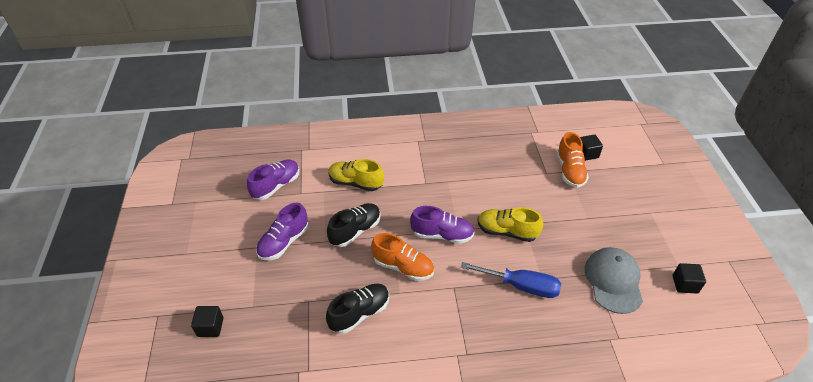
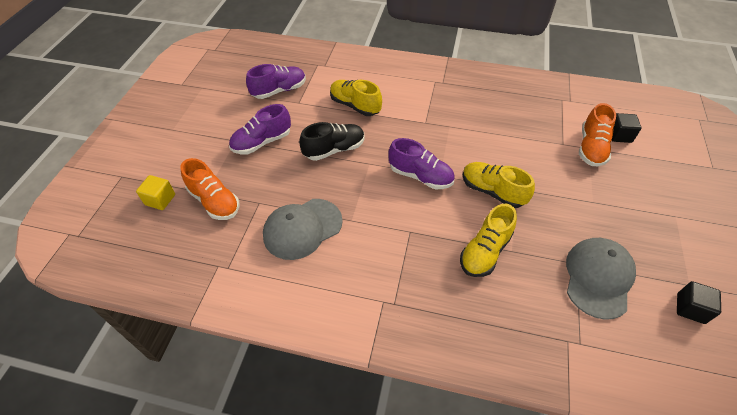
camera: 20 degrees right, 5 degrees up
(210, 327) = (160, 200): black cube -> yellow cube
(360, 313) = (302, 228): black shoe -> grey cap
(403, 267) = (366, 196): orange shoe -> orange shoe (214, 201)
(521, 286) = (485, 252): blue screwdriver -> yellow shoe

